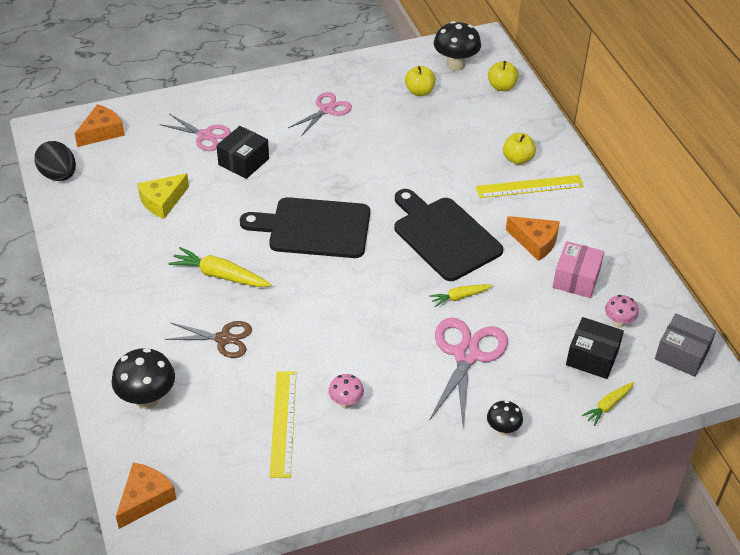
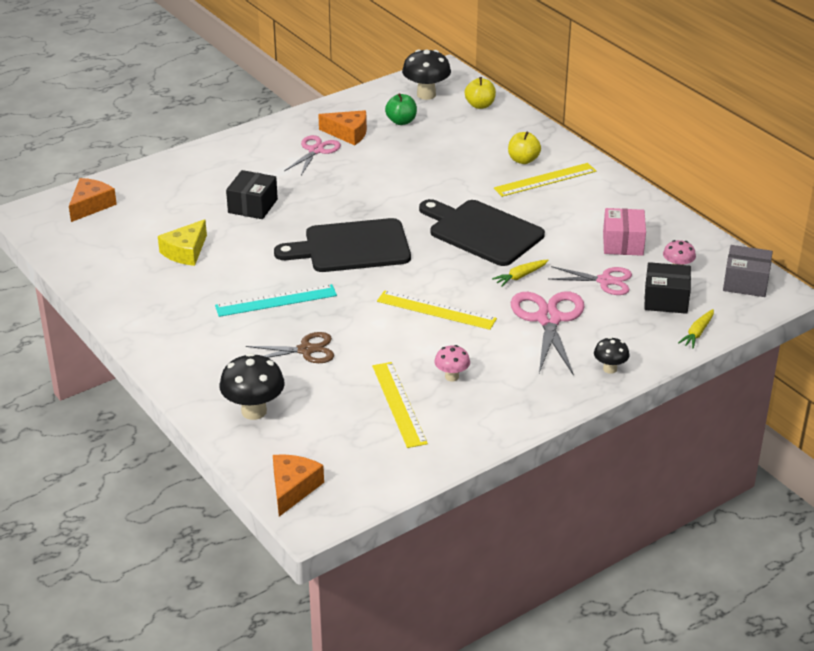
camera: 15 degrees left, 10 degrees down
(59, 175) = (64, 248): black egg -> none
(204, 135) = (201, 191): pink scissors -> pink scissors (605, 281)
(220, 275) = (276, 301): yellow carrot -> turquoise ruler
(363, 319) = (436, 310): none -> yellow ruler
(419, 91) = (401, 121): yellow apple -> green apple
(535, 242) = (571, 222): orange cheese -> orange cheese (348, 133)

